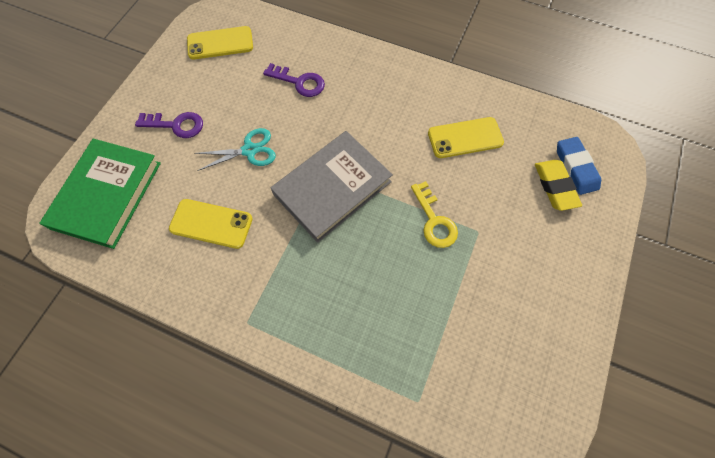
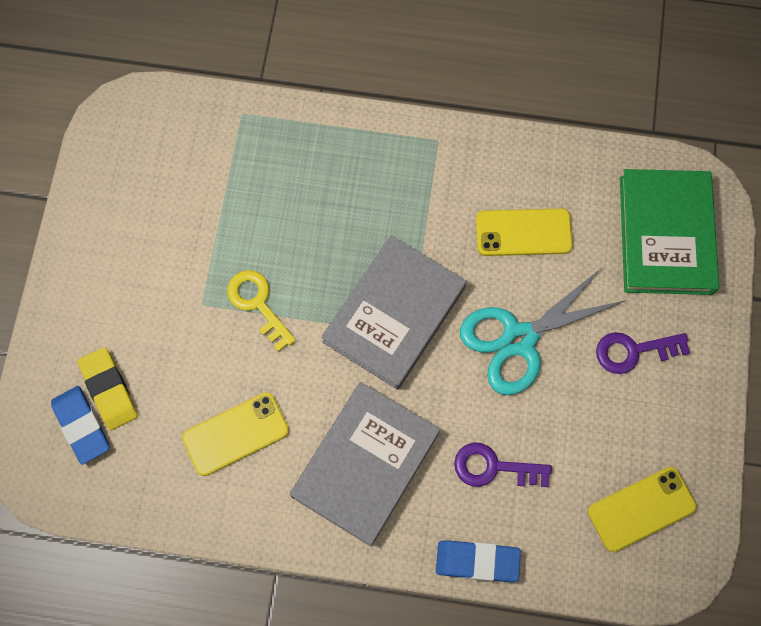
camera: 165 degrees right, 5 degrees up
(250, 150) = (519, 339): turquoise scissors -> turquoise scissors, size x1.57
(328, 40) = (477, 561): none -> blue eraser
(381, 101) = (365, 464): none -> grey book

